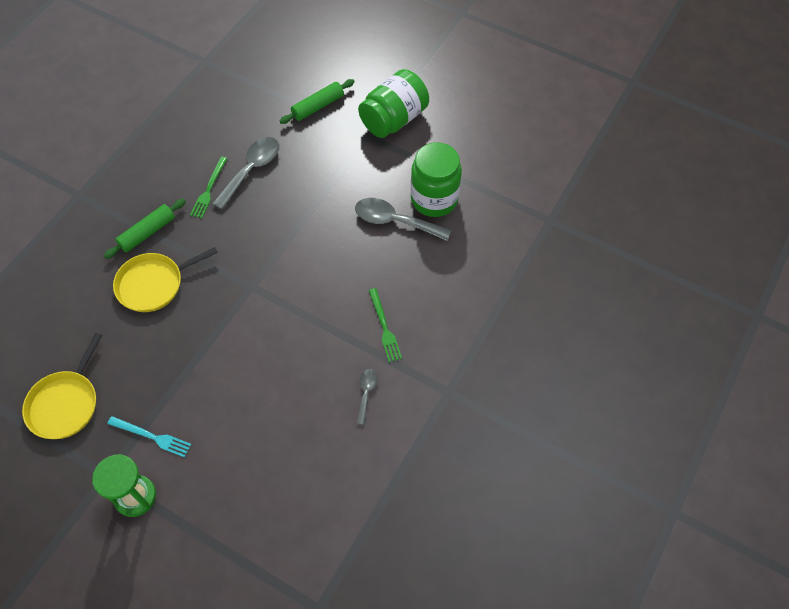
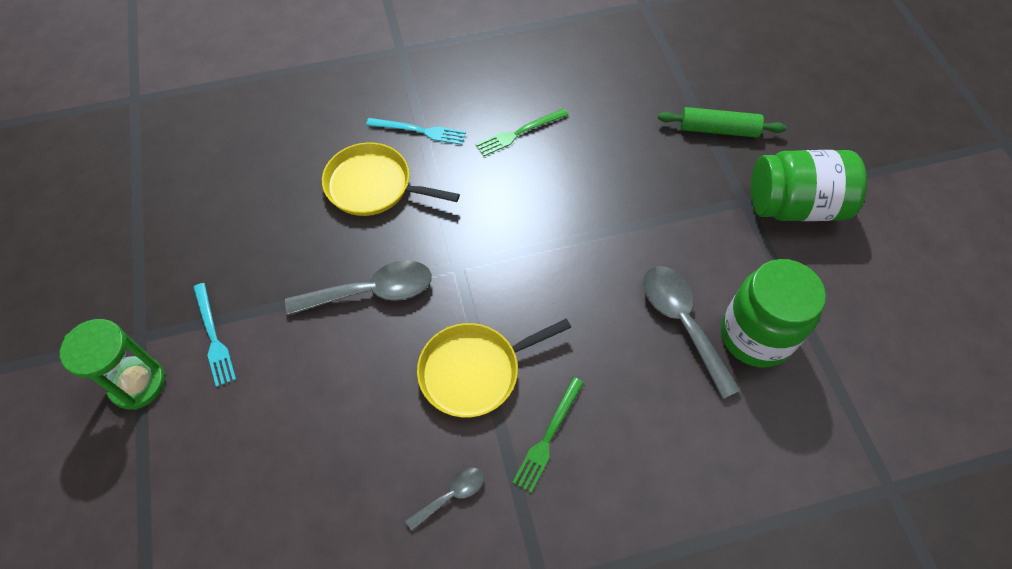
camera: 45 degrees right, 0 degrees up
(65, 403) = (185, 235): yellow pan -> yellow pan (474, 371)
(147, 232) = (420, 131): green rolling pin -> turquoise fork
(251, 170) = (580, 145): grey spoon -> grey spoon (371, 292)

